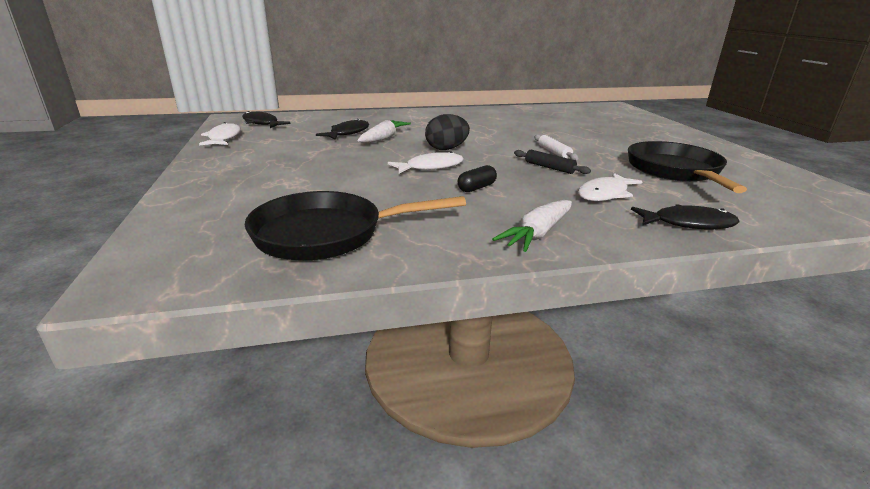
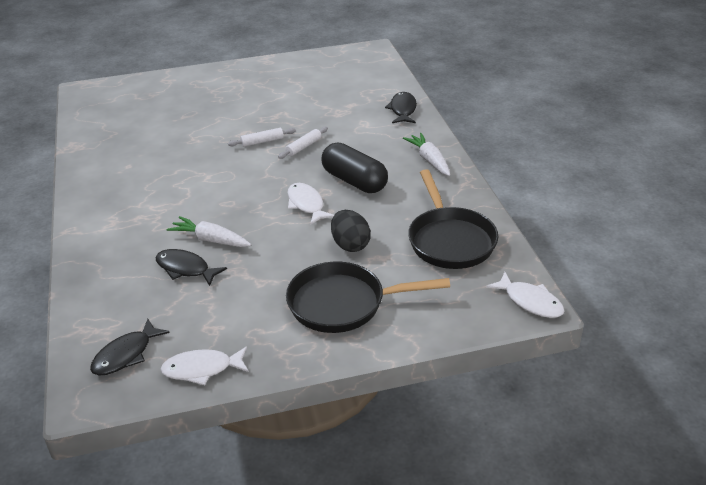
camera: 90 degrees left, 10 degrees up
(446, 149) = (251, 198): black egg -> black egg (350, 245)
(476, 188) = (354, 181): black capsule -> black capsule, size x2.08
(537, 234) = (429, 160): white carrot -> white carrot turned 150 degrees counterclockwise
(549, 167) = (303, 147): black rolling pin -> white rolling pin
(605, 194) = (359, 130): white fish -> white fish (530, 301)
(675, 171) = (308, 96): black pan -> black pan (343, 304)

